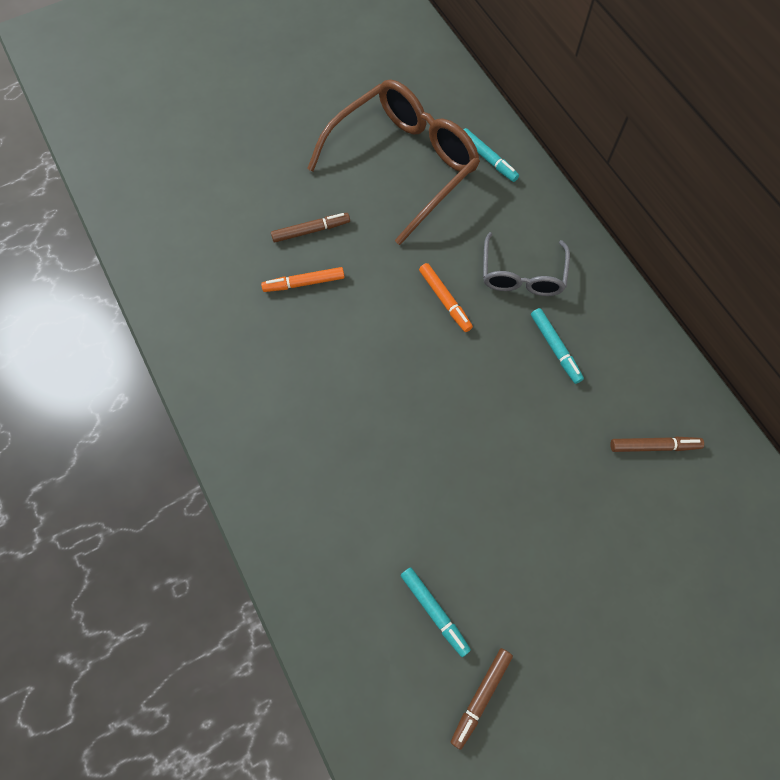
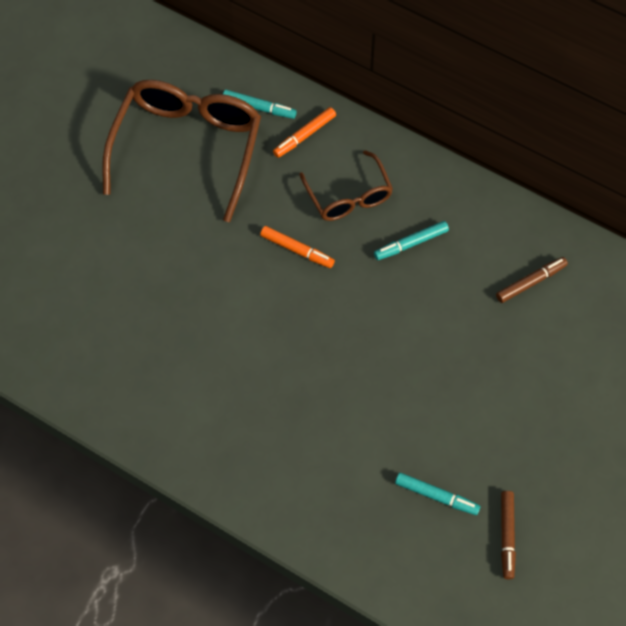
camera: 30 degrees left, 5 degrees down
(304, 283) = (166, 297): orange marker -> orange marker (304, 136)
(311, 230) = (142, 248): brown marker -> none
(522, 274) = (348, 196): grey glasses -> brown glasses
(555, 348) = (411, 244): turquoise marker -> turquoise marker turned 120 degrees clockwise

